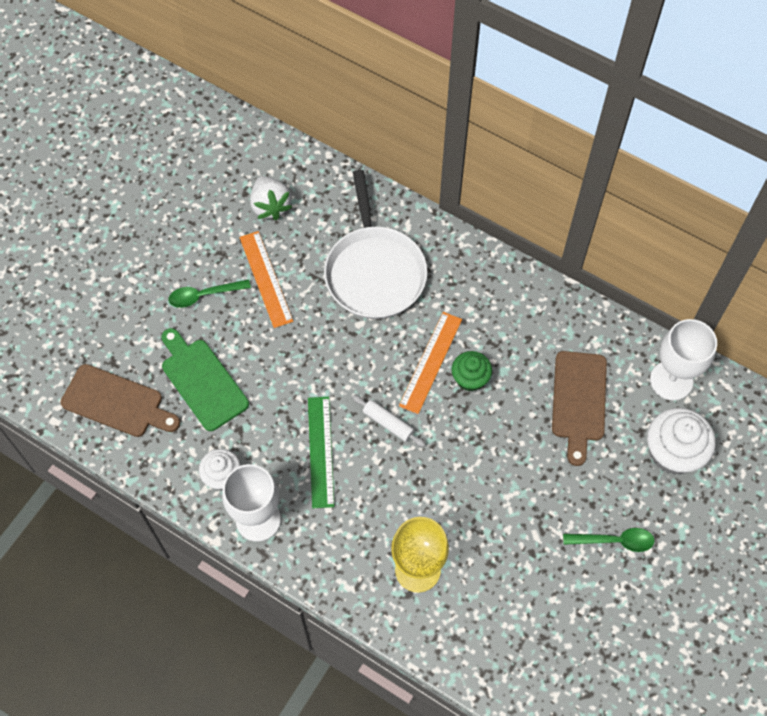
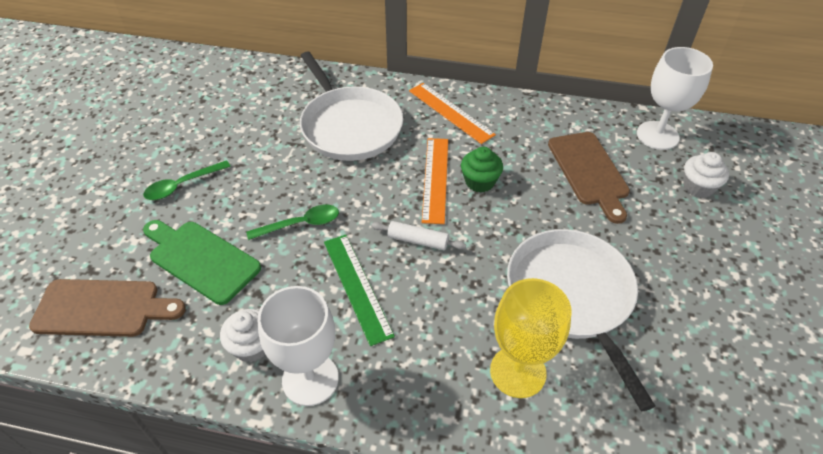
camera: 20 degrees left, 15 degrees down
(266, 279) = (244, 156): orange ruler -> orange ruler (450, 112)
(270, 206) = (230, 103): white strawberry -> none
(494, 522) = (572, 297): none -> white pan
(614, 541) = (699, 276): green spoon -> green spoon (300, 224)
(673, 452) = (698, 187): white cupcake -> white cupcake, size x0.62

